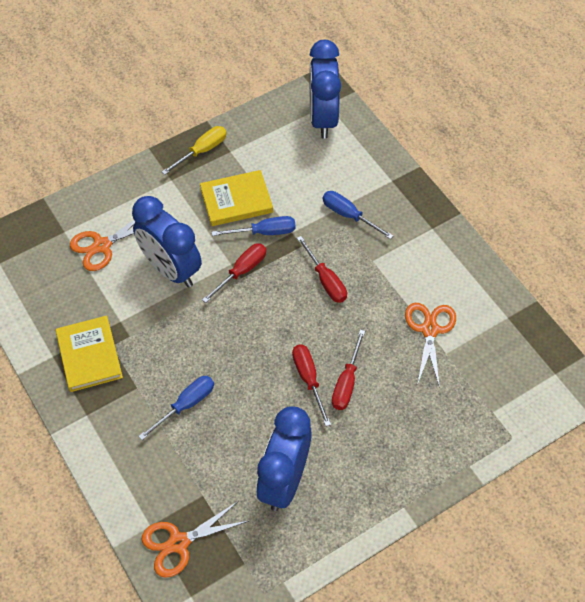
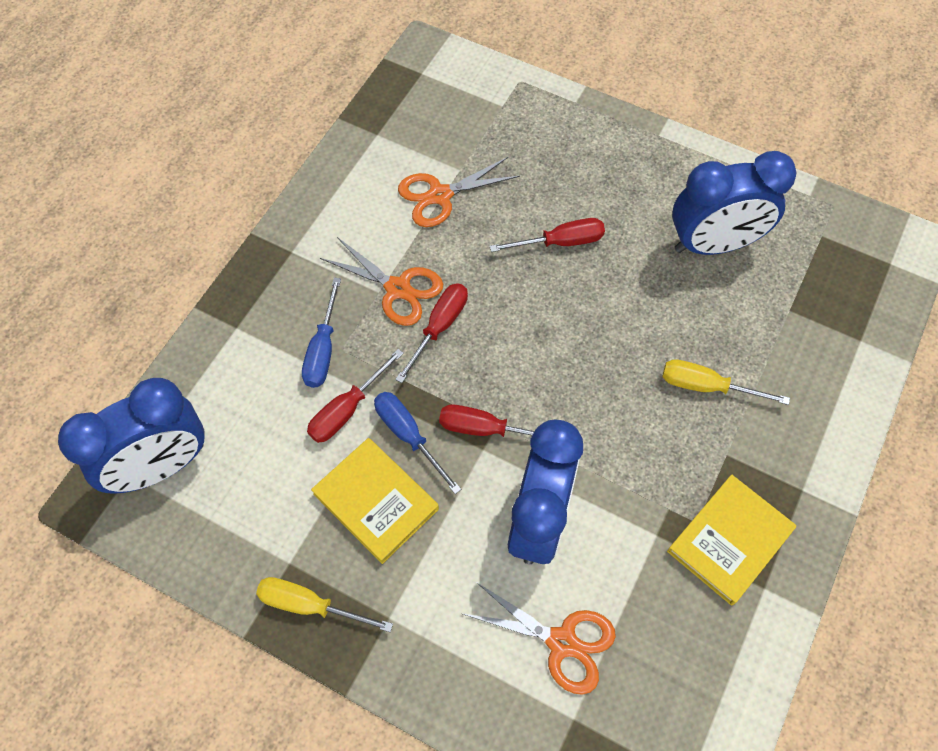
camera: 120 degrees left, 5 degrees up
(179, 543) = (853, 303): orange scissors -> orange scissors (398, 288)
(186, 405) = (706, 386): blue screwdriver -> yellow screwdriver
(308, 379) = (583, 280): red screwdriver -> red screwdriver (347, 409)

